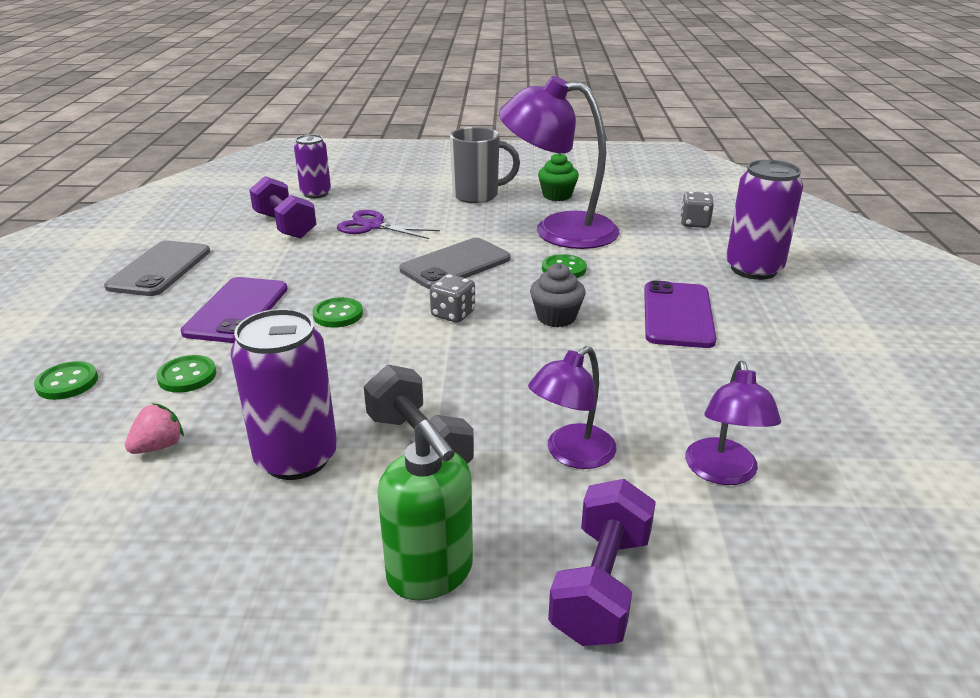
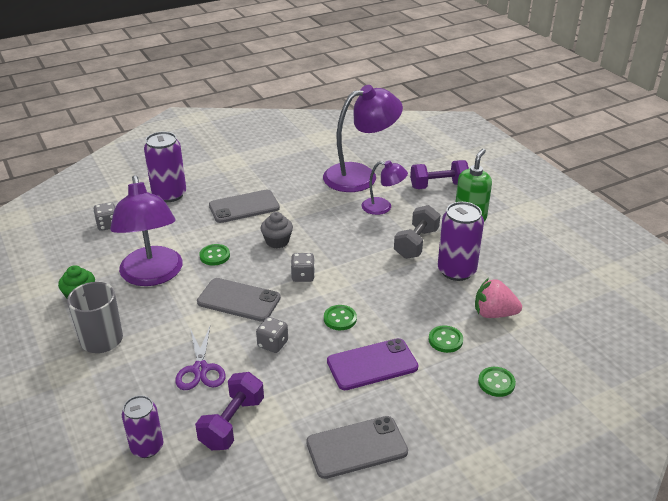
camera: 120 degrees left, 5 degrees up
(159, 446) = (494, 314): pink strawberry -> pink strawberry, size x1.63
(356, 265) = (273, 344): none -> grey dice
(678, 315) = (244, 207): purple phone -> grey phone
(723, 473) = (360, 175): purple lamp -> purple lamp, size x1.88

